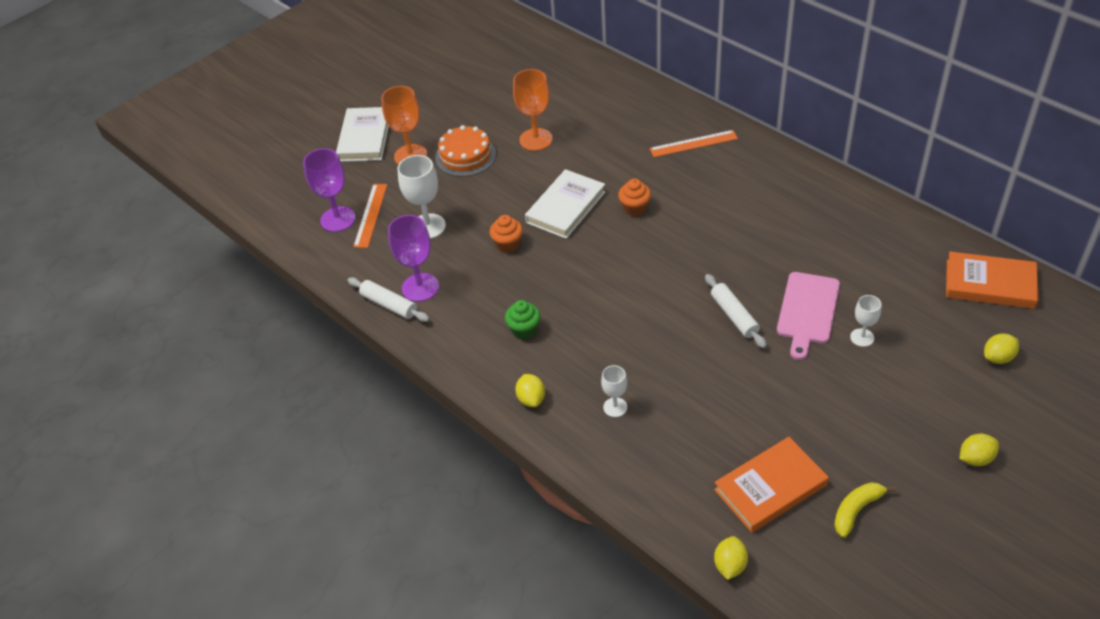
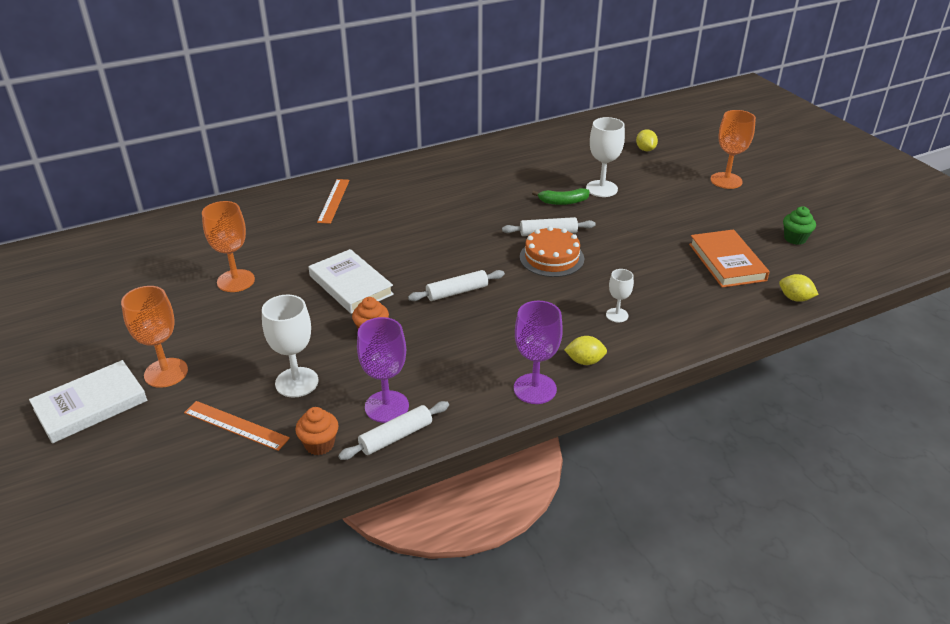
camera: 75 degrees left, 10 degrees down
(338, 219) = (216, 456): purple goblet -> purple goblet (535, 389)
(364, 138) = (91, 405): white book -> white book turned 60 degrees counterclockwise
(465, 156) = (210, 332): orange cake -> orange cake (551, 258)
(524, 330) = (495, 346): green cupcake -> green cupcake (795, 238)
(591, 279) = (457, 292): none -> white rolling pin
(634, 208) = (387, 248): orange cupcake -> orange cupcake (319, 444)
(807, 311) = (563, 202): pink cutting board -> green banana
(856, 510) = (757, 233): yellow banana -> none
(862, 337) = (601, 189): white goblet -> white goblet, size x1.74
(975, 458) = (726, 180): yellow lemon -> orange goblet
(990, 284) = (580, 133): orange book -> none

